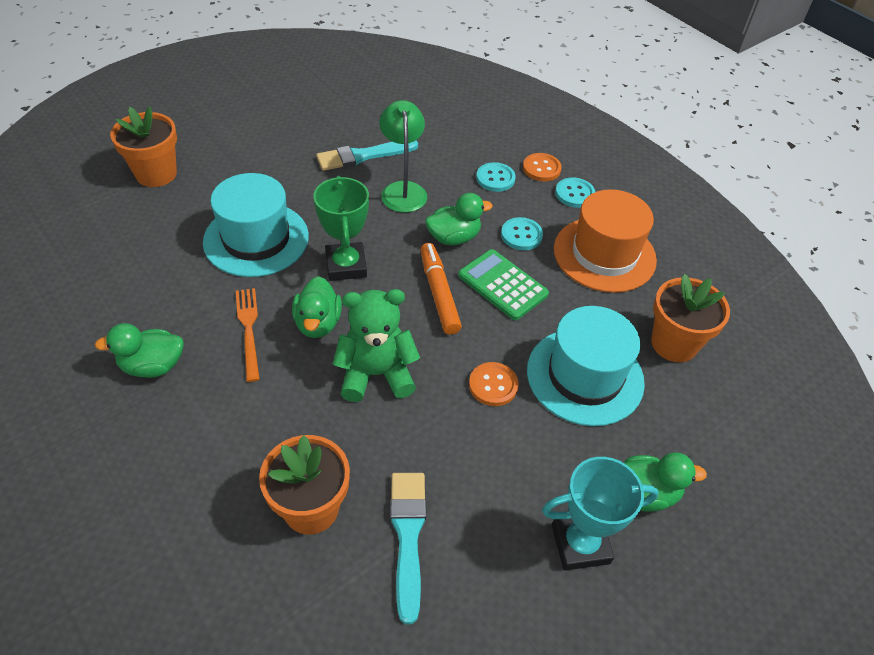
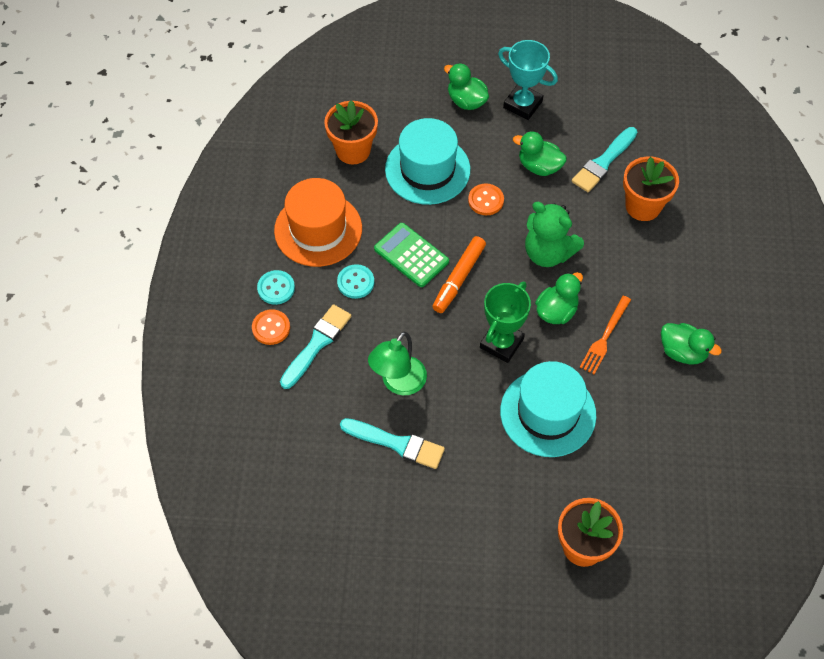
camera: 135 degrees left, 10 degrees up
(454, 237) = (404, 313): green duck -> green duck (539, 166)
(495, 178) = (317, 344): turquoise button -> turquoise brush
(502, 285) = (411, 255): green calculator -> green calculator turned 135 degrees clockwise

